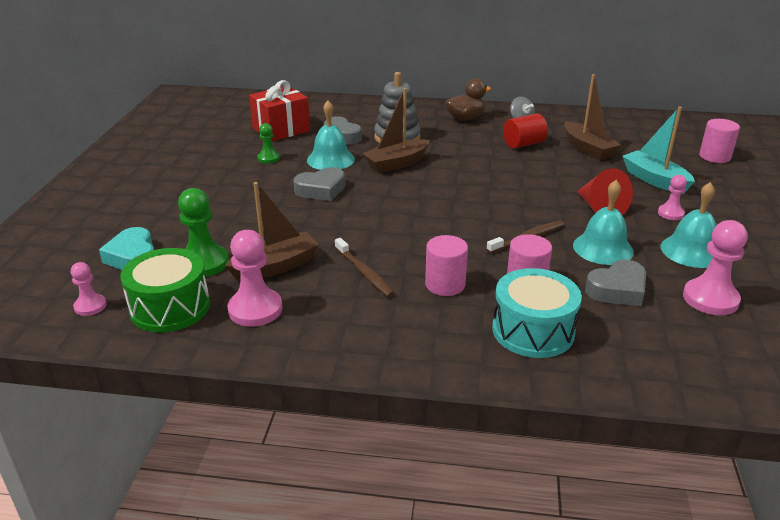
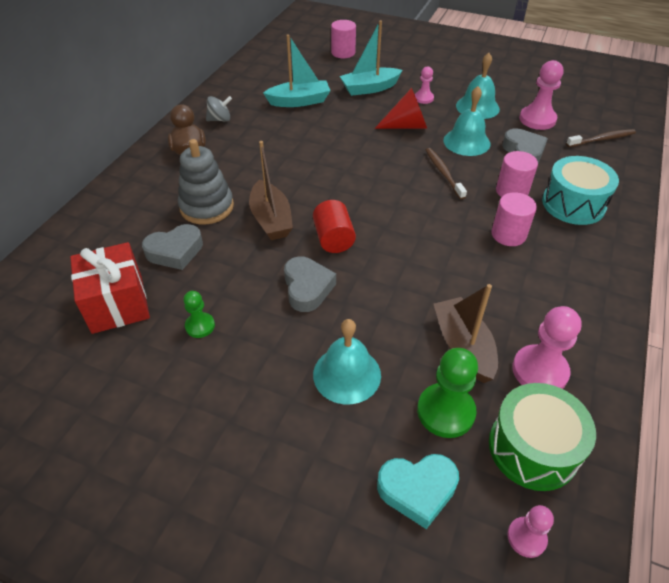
camera: 75 degrees left, 15 degrees up
(330, 159) = (234, 269): turquoise bell -> turquoise bell (347, 374)
(364, 272) = (483, 281): brown toothbrush -> brown toothbrush (601, 139)
(523, 144) = (271, 131): red cylinder -> red cylinder (333, 239)
(587, 149) = (299, 101): brown boat -> turquoise boat

